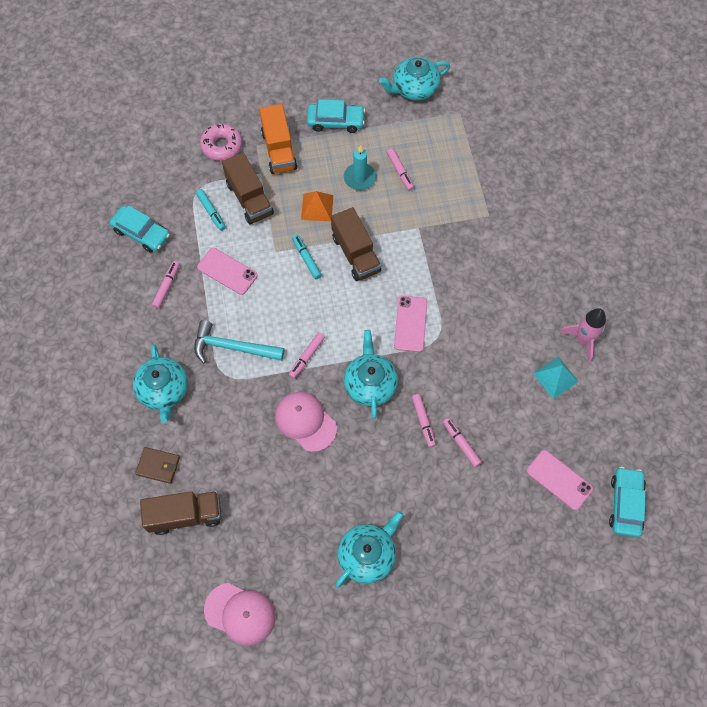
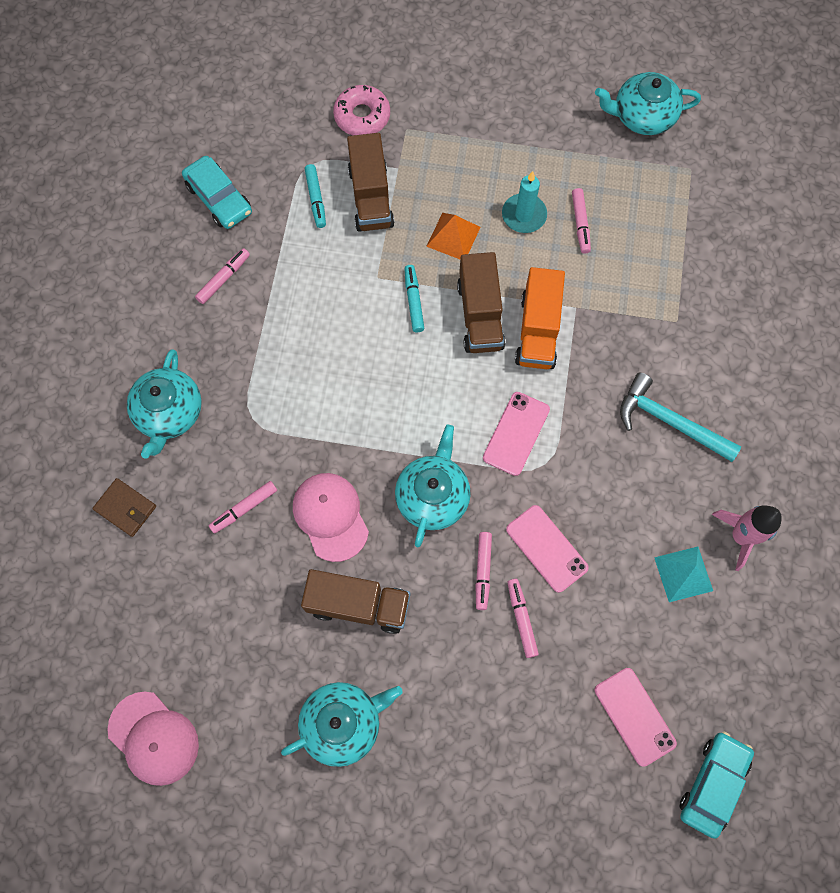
camera: 20 degrees right, 5 degrees up
(185, 515) = (134, 584): brown truck -> brown truck (358, 605)
(227, 271) = (306, 284): pink phone -> pink phone (546, 548)
(233, 347) = (276, 386): turquoise hammer -> turquoise hammer (669, 422)
(279, 150) = (433, 144): orange truck -> orange truck (537, 330)
(307, 357) = (364, 431): pink marker -> pink marker (244, 509)
(335, 121) = (521, 129): turquoise car -> none

